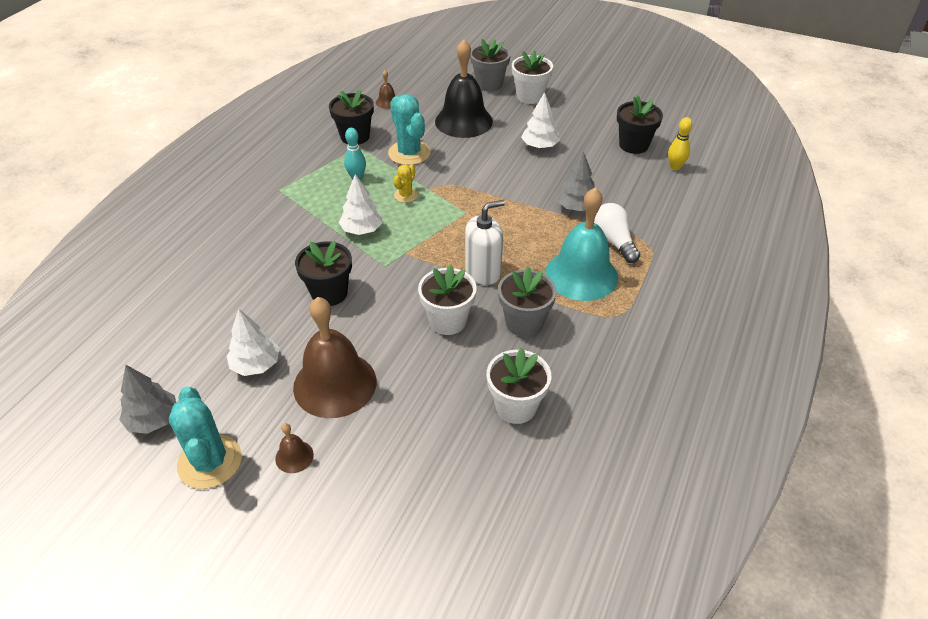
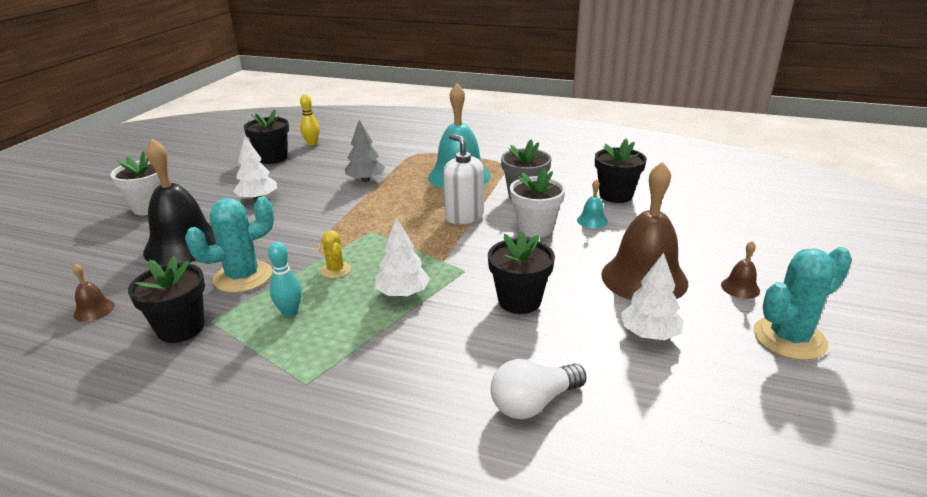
camera: 95 degrees left, 15 degrees down
(153, 419) = (776, 398): grey tree -> none
(406, 195) = (335, 270): yellow cactus -> yellow cactus turned 45 degrees clockwise
(456, 370) = (592, 220): none -> turquoise bell
(489, 84) = (101, 234): grey flower pot -> none
(516, 407) = (616, 195): white flower pot -> black flower pot
(613, 241) = (414, 165): white light bulb -> white light bulb (534, 403)

